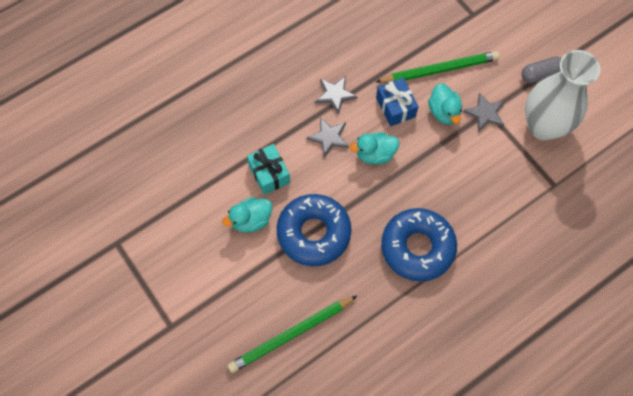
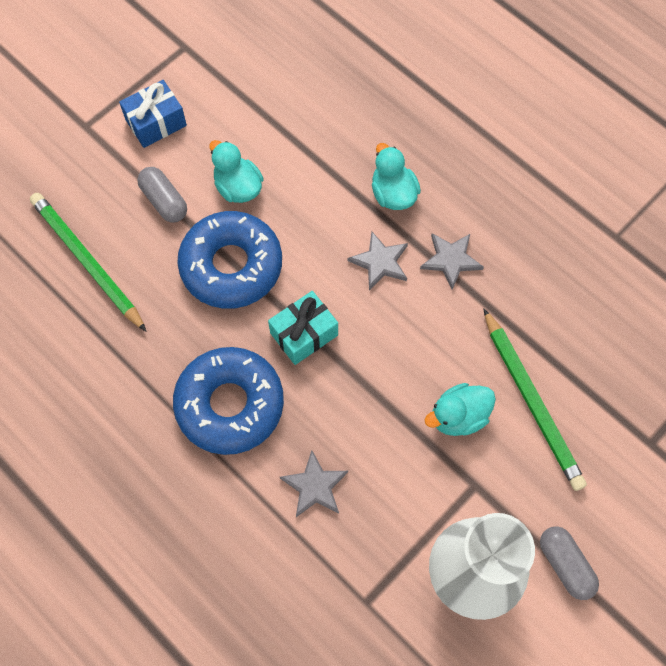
camera: 80 degrees right, 0 degrees up
(251, 273) = (164, 201): none -> grey capsule
(269, 174) = (309, 197): turquoise gift -> turquoise gift (304, 334)
(375, 154) = (366, 327): turquoise duck -> turquoise duck (393, 194)
(395, 107) = (450, 345): blue gift -> blue gift (156, 122)
(485, 113) = (470, 480): grey star -> grey star (315, 486)

